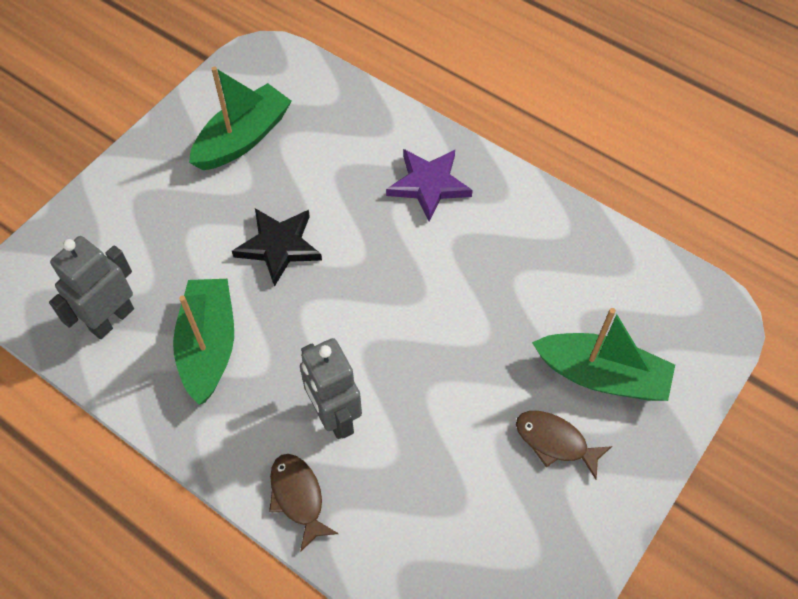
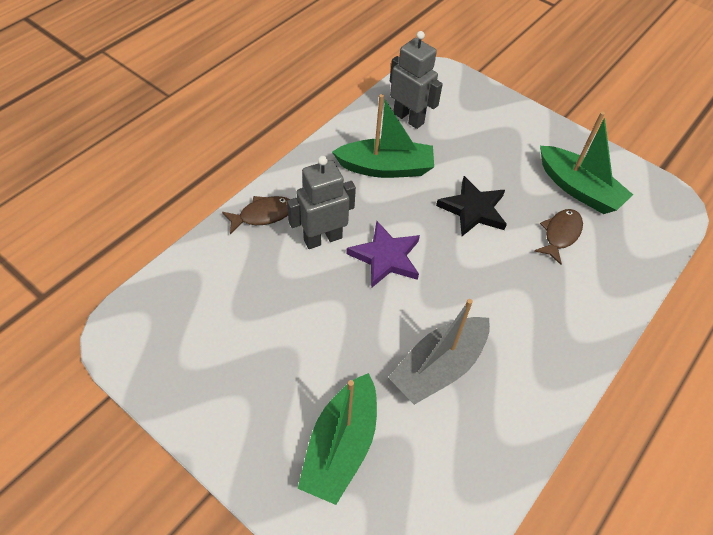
camera: 90 degrees right, 5 degrees down
(428, 185) = (547, 320): purple star -> purple star (386, 257)
(498, 286) = (438, 367): none -> grey boat
(555, 442) = (280, 393): brown fish -> brown fish (560, 234)

